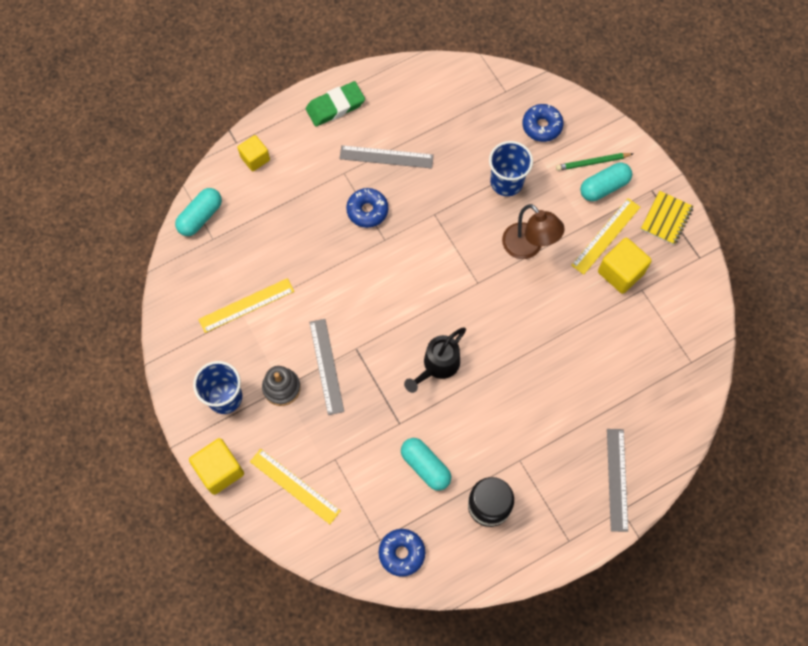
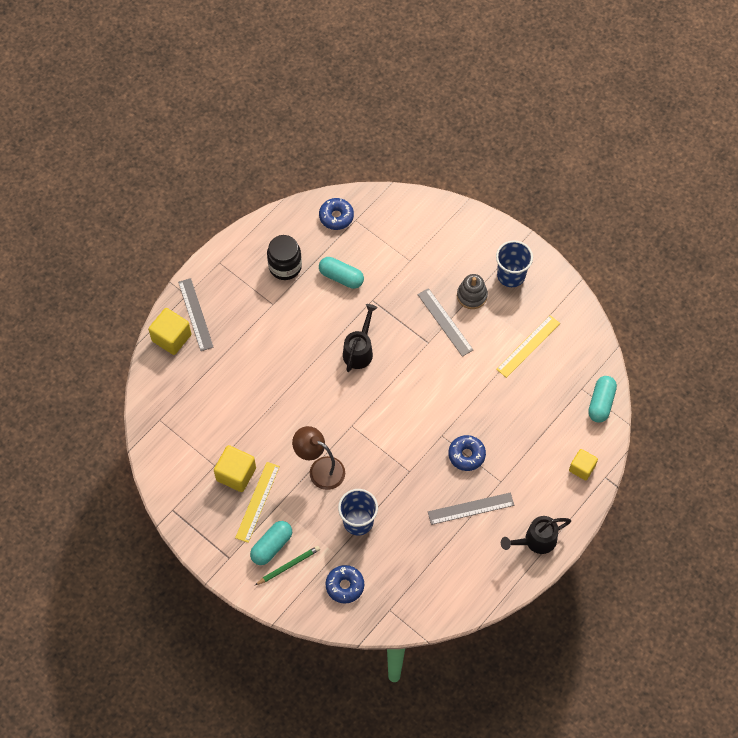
camera: 160 degrees right, 5 degrees down
(219, 470) = (489, 226): yellow cube -> yellow cube (171, 338)
(295, 486) = (431, 234): yellow ruler -> none
(335, 106) = (536, 540): green eraser -> black watering can
(666, 219) = (209, 535): yellow notebook -> none

